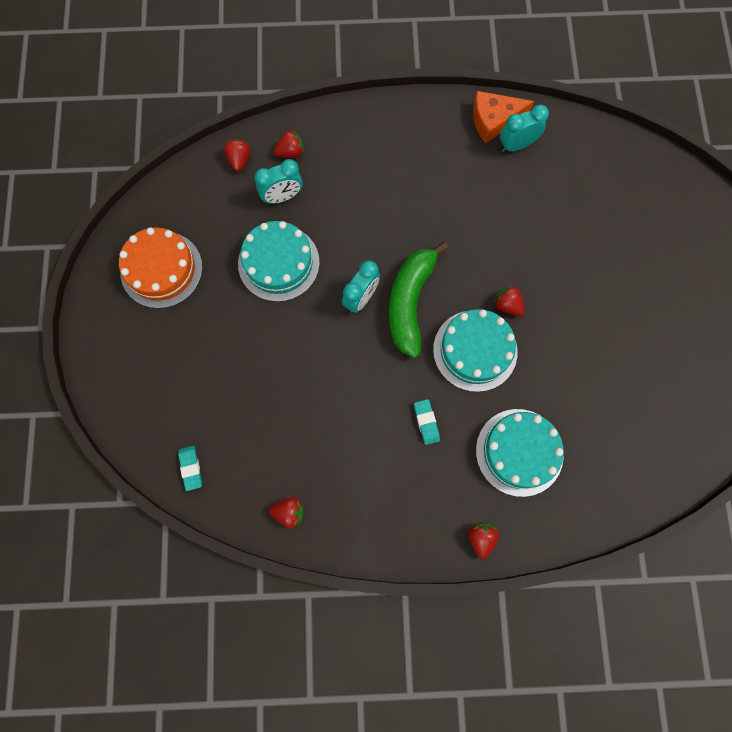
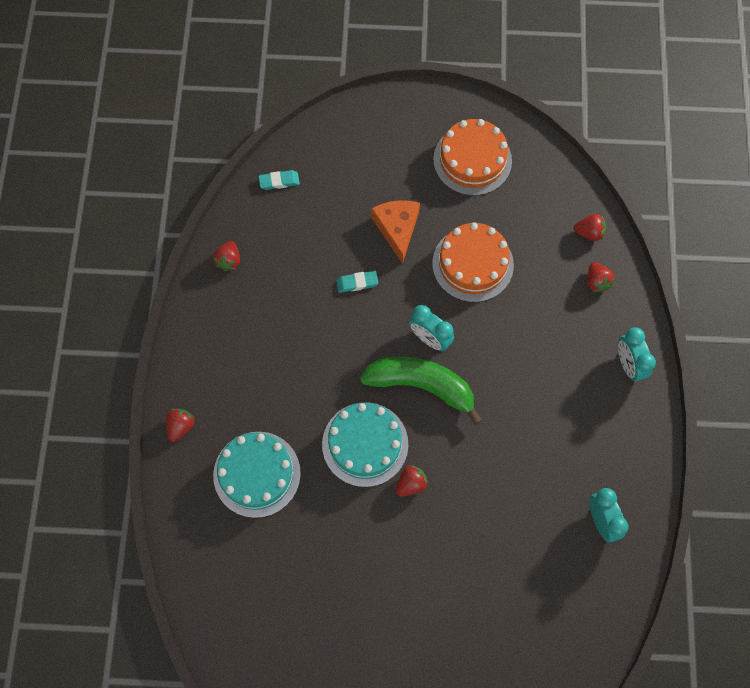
camera: 95 degrees right, 5 degrees down
(278, 263) = (472, 264): turquoise cake -> orange cake
(282, 197) = (545, 271): turquoise clock -> turquoise clock (628, 364)
(426, 422) = (297, 388): turquoise eraser -> turquoise eraser (357, 283)
(481, 538) = (181, 426): red strawberry -> red strawberry turned 75 degrees counterclockwise
(494, 120) = (634, 499): orange cheese -> orange cheese (397, 229)

